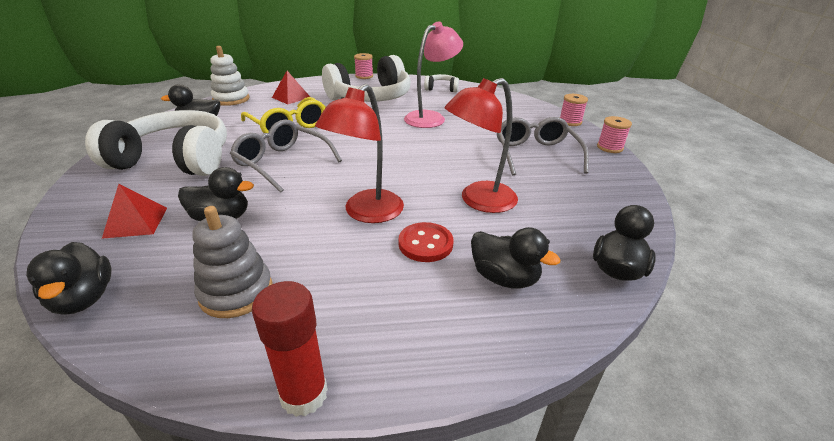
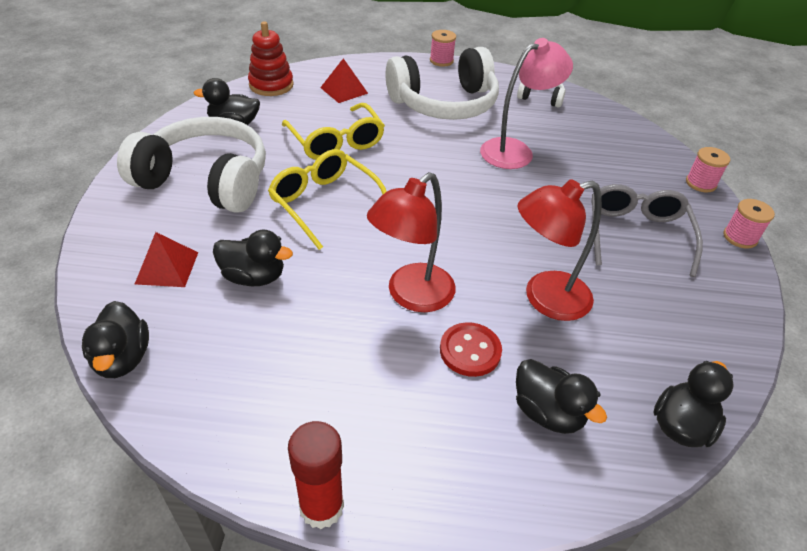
camera: 10 degrees right, 10 degrees up
(231, 99) = (271, 85): white stacking toy -> red stacking toy
(236, 292) = (265, 378): grey stacking toy -> none
(282, 163) = (324, 203): grey glasses -> yellow glasses

